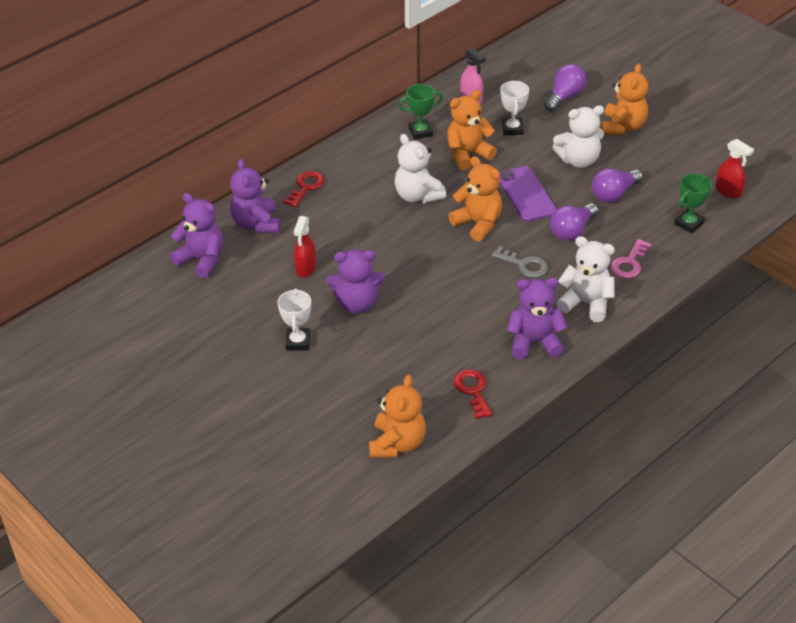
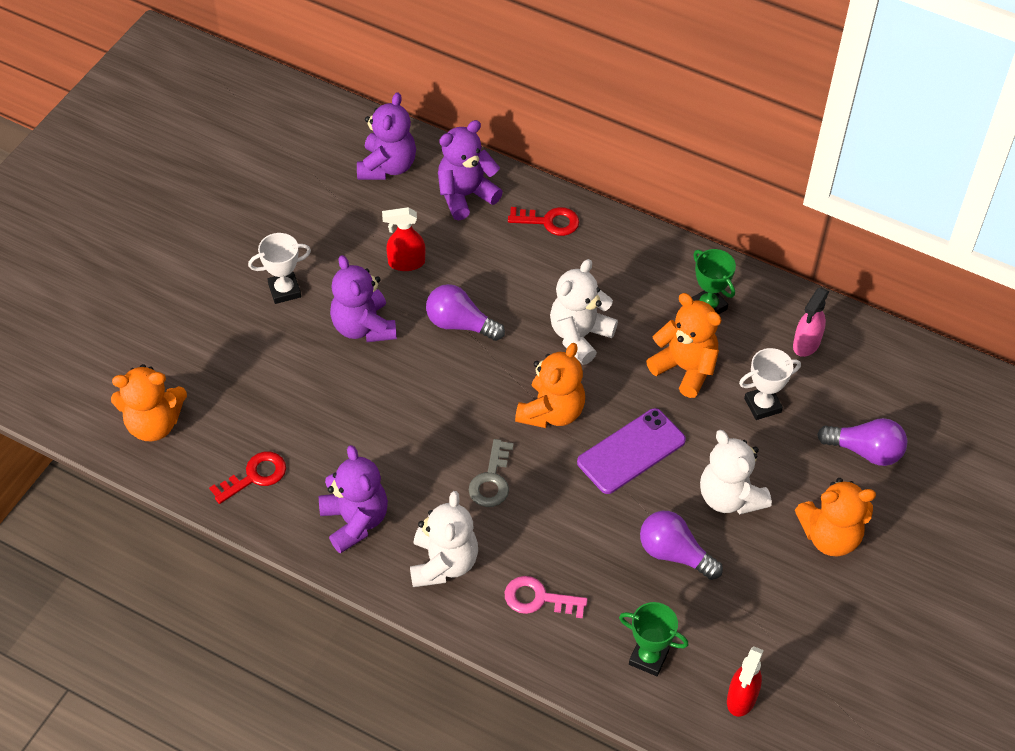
camera: 70 degrees right, 10 degrees up
(572, 231) = (577, 519): purple light bulb -> purple light bulb (460, 324)

